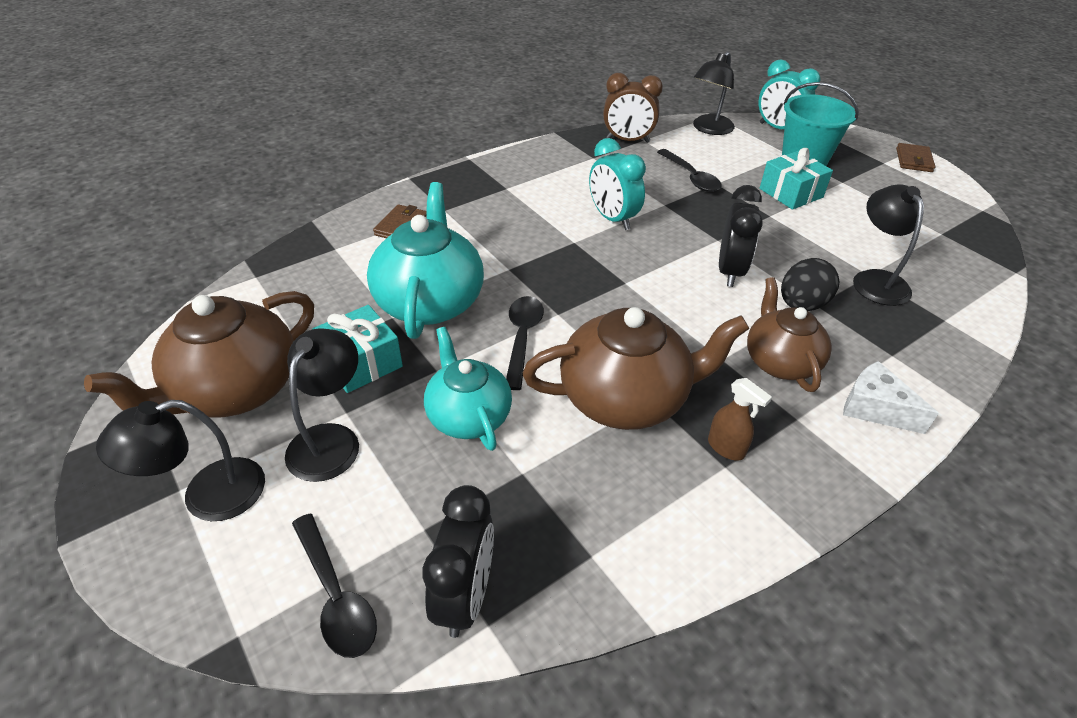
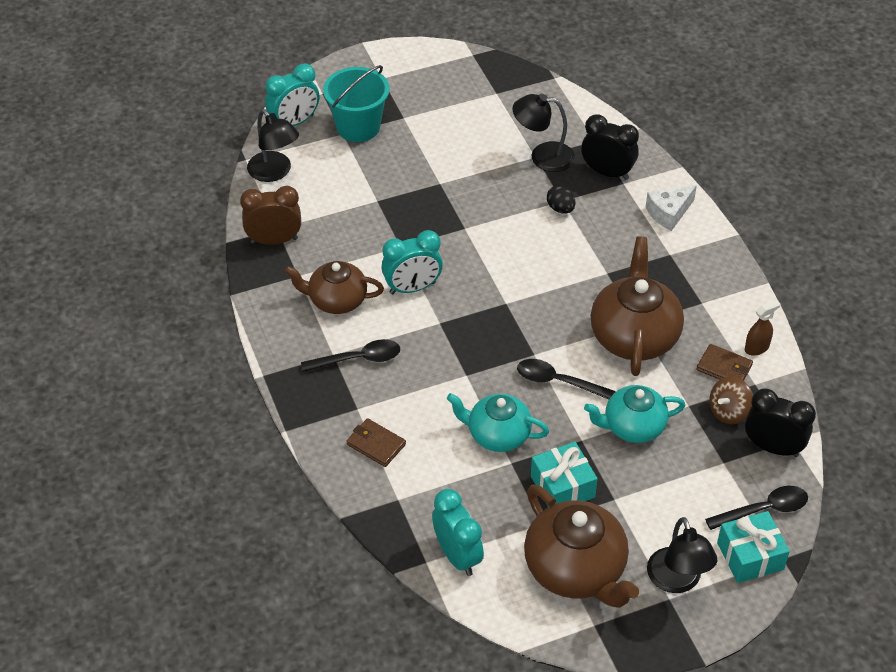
camera: 75 degrees left, 5 degrees up
(262, 296) = (457, 556): none -> turquoise clock
(330, 439) = (639, 509): black lamp -> none
(430, 301) = (497, 435): turquoise teapot -> turquoise teapot, size x0.65
(524, 525) = (729, 411): none -> brown spinning top
(627, 140) = (274, 240): brown clock -> brown clock turned 120 degrees counterclockwise
(690, 177) = (360, 214): black spoon -> black spoon (358, 359)
(726, 448) = (687, 297): brown spray bottle -> brown spray bottle (757, 348)
(730, 271) = (510, 235): black clock -> black clock (607, 172)
(780, 361) = (617, 243): brown teapot -> brown teapot (336, 300)
(791, 193) = (410, 157): turquoise gift -> turquoise gift (750, 556)
(801, 305) = (560, 209): black egg -> black egg, size x0.67
(914, 160) = (385, 58): brown wallet -> brown wallet (724, 367)

